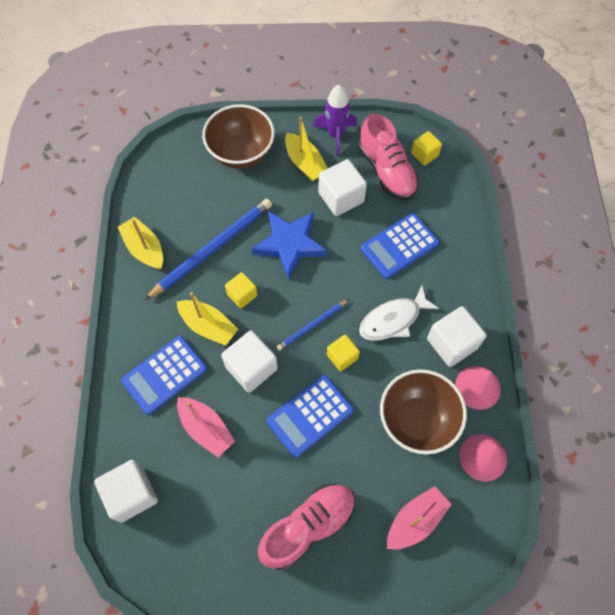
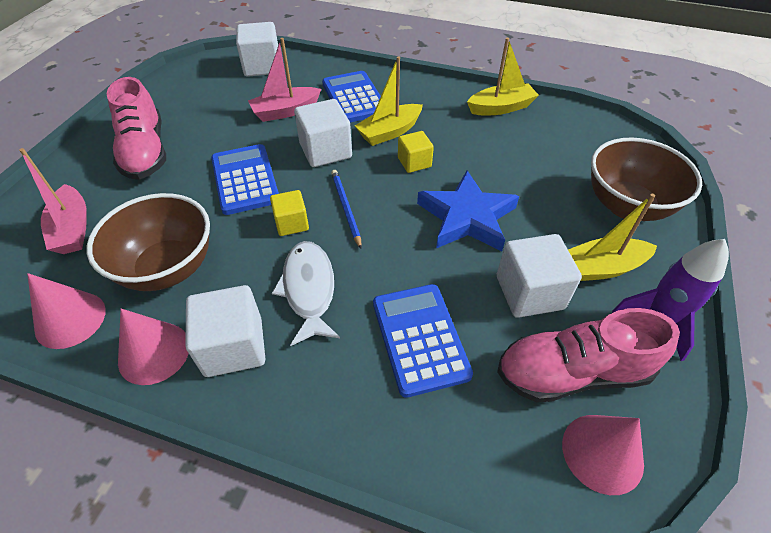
camera: 110 degrees right, 15 degrees down
(212, 249) = (484, 153): blue pencil -> none
(424, 154) = (602, 453): yellow cube -> pink cone

